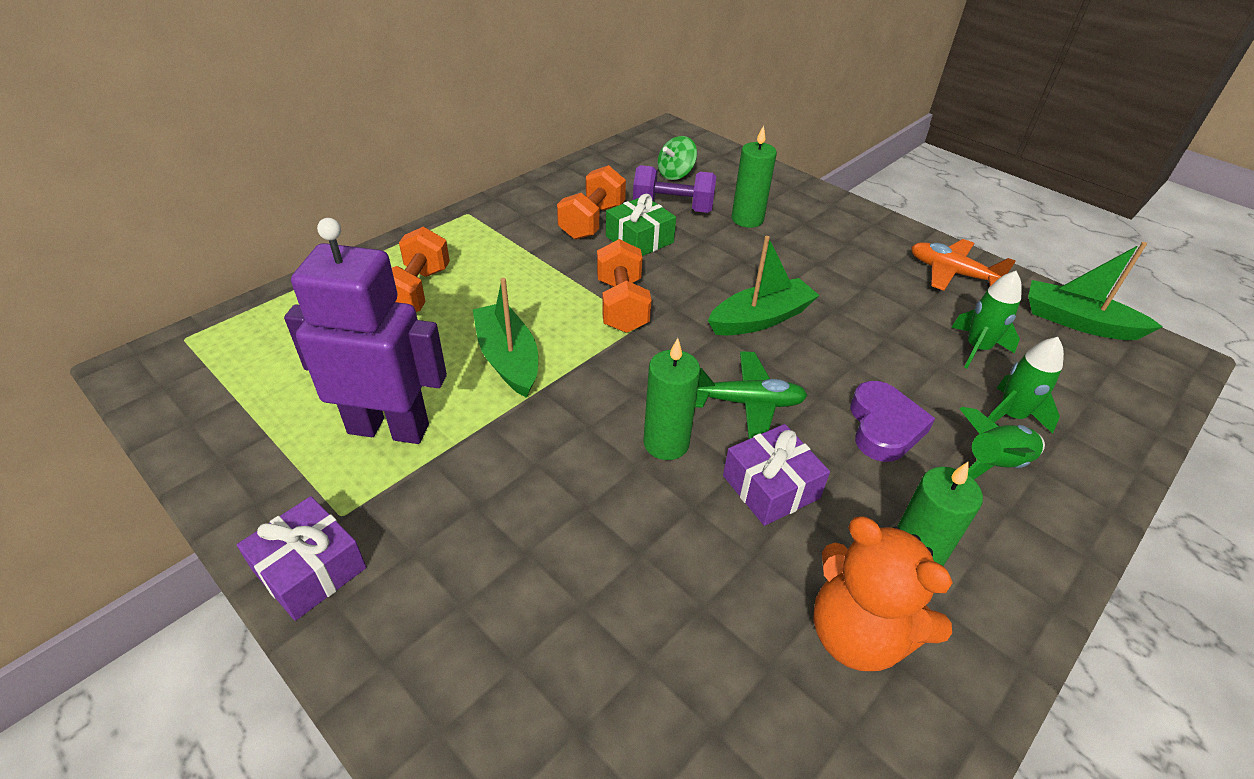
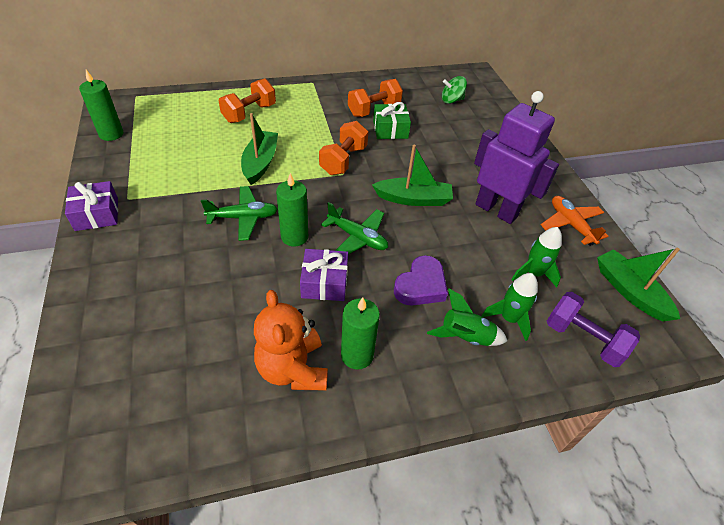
camera: 30 degrees right, 5 degrees up
(389, 428) = (179, 171): purple robot -> purple robot (496, 210)
(565, 452) = (243, 218): none -> green plane
(672, 208) = (428, 119): purple dumbbell -> purple dumbbell (583, 339)
(747, 219) = (468, 142): green candle -> green candle (111, 134)

